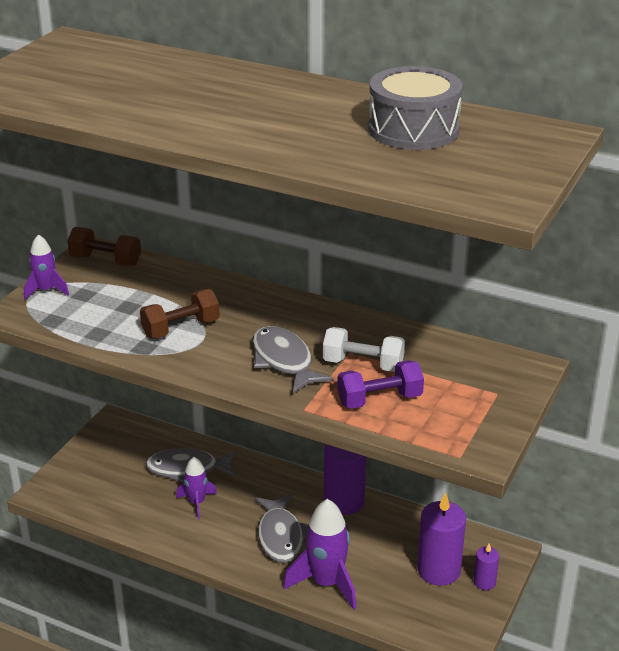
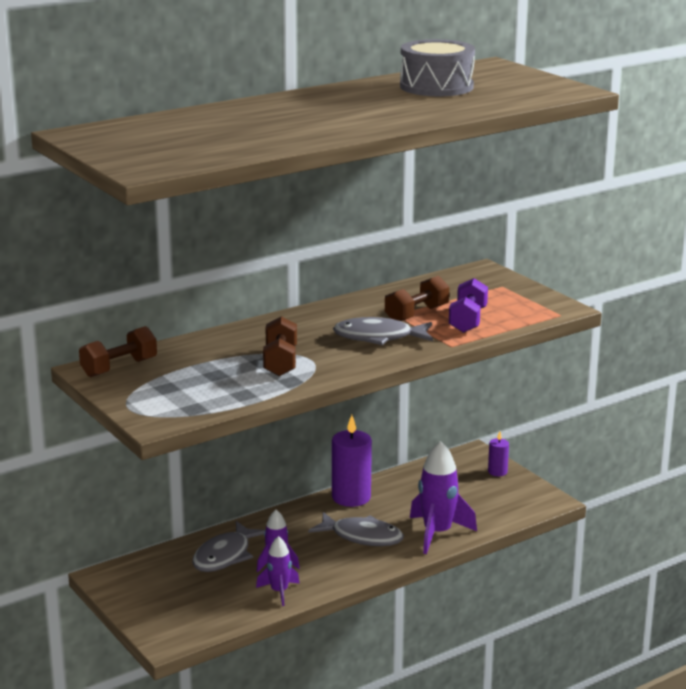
camera: 60 degrees left, 10 degrees down
(46, 290) = (135, 402): purple rocket -> purple rocket (279, 592)
(363, 364) = (416, 314): white dumbbell -> brown dumbbell
(439, 570) = (468, 484): purple candle -> none

